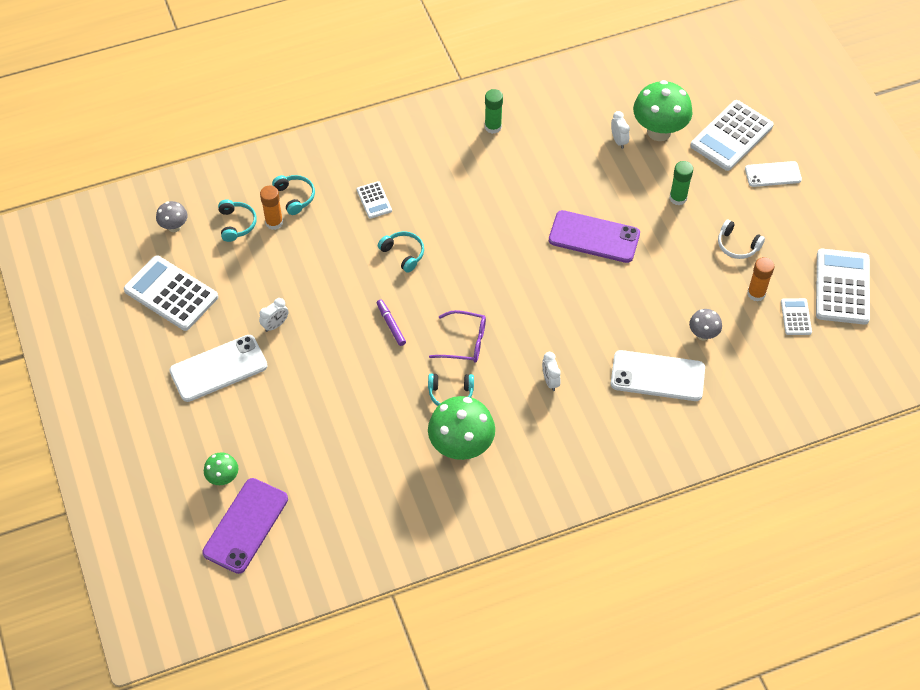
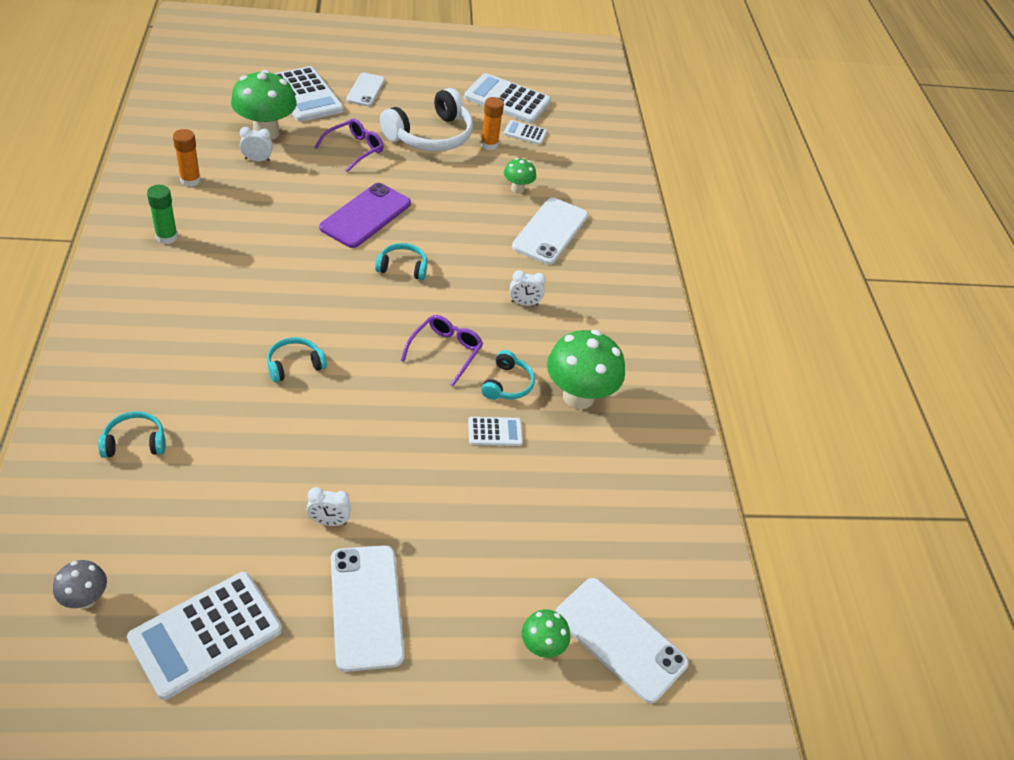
camera: 80 degrees left, 10 degrees down
(236, 224) = (134, 519): turquoise headphones -> turquoise headphones (402, 267)
(245, 525) = (620, 639): purple phone -> white phone
(274, 222) = (161, 476): orange glue stick -> orange glue stick (190, 180)
(275, 325) = (329, 521): white clock -> white clock turned 120 degrees clockwise
(374, 200) = (197, 367): white calculator -> white calculator (495, 432)
(391, 325) = (389, 407): purple marker -> none
(678, 198) = (354, 149): green glue stick -> purple glasses
(703, 334) = (517, 189): grey mushroom -> green mushroom
(737, 245) = (431, 136): white headphones -> white headphones, size x1.98

